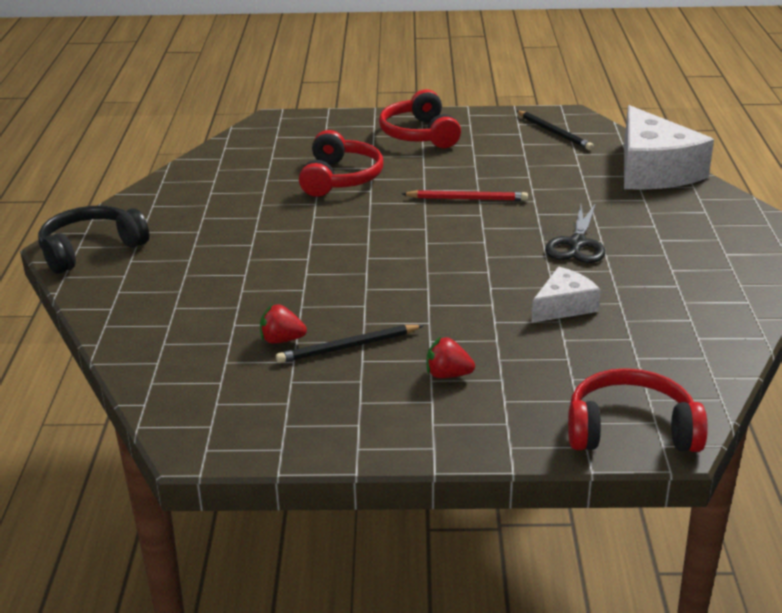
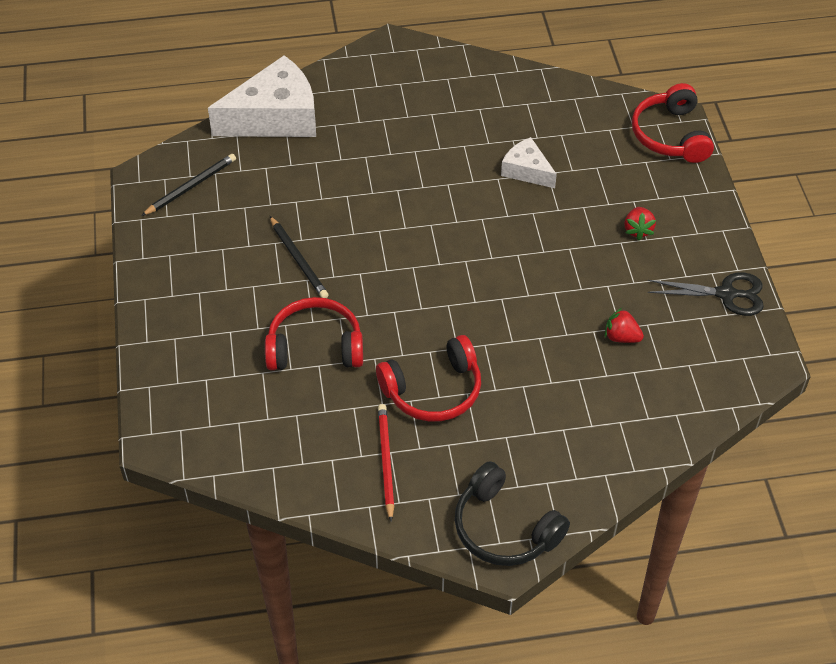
camera: 100 degrees left, 20 degrees up
(281, 340) = (621, 337): red strawberry -> red strawberry turned 120 degrees clockwise
(348, 347) = (619, 293): black pencil -> black pencil (298, 260)
(419, 134) = (199, 294): red headphones -> red headphones (433, 391)
(467, 199) = (350, 242): red pencil -> red pencil (385, 461)
(577, 244) = (424, 165): black scissors -> black scissors (726, 294)

